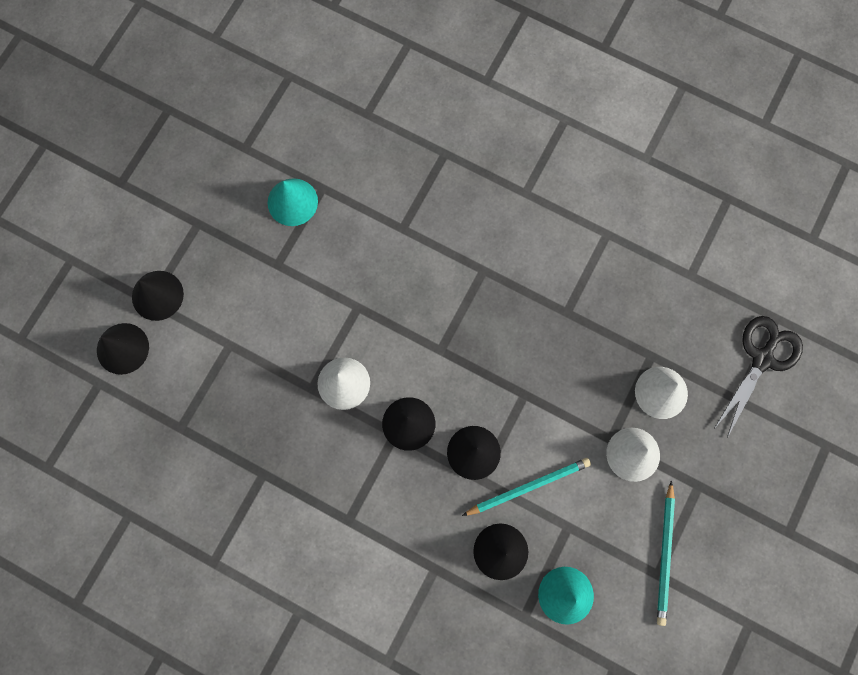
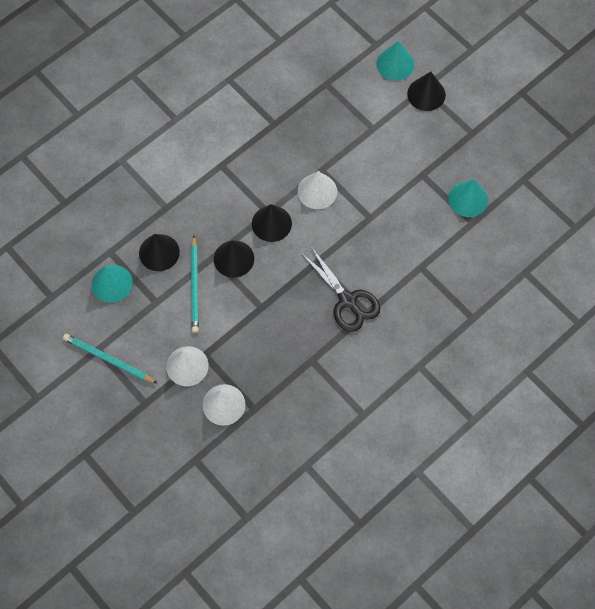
camera: 110 degrees right, 10 degrees down
(122, 348) = (395, 64): black cone -> turquoise cone
(762, 358) = (219, 492): black scissors -> black scissors (347, 300)

